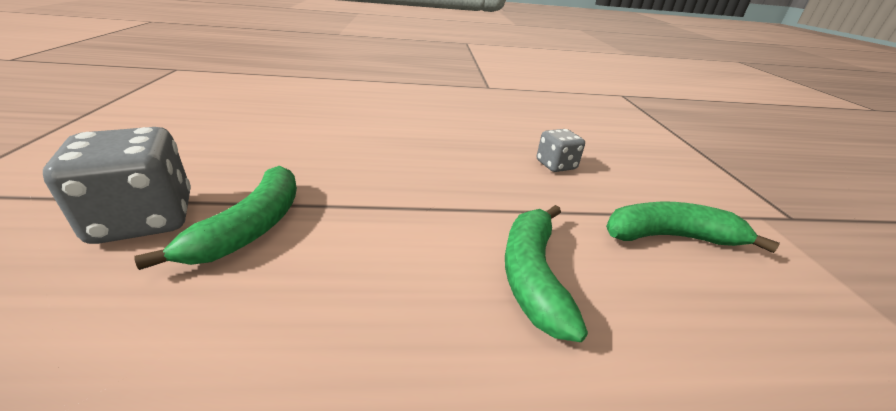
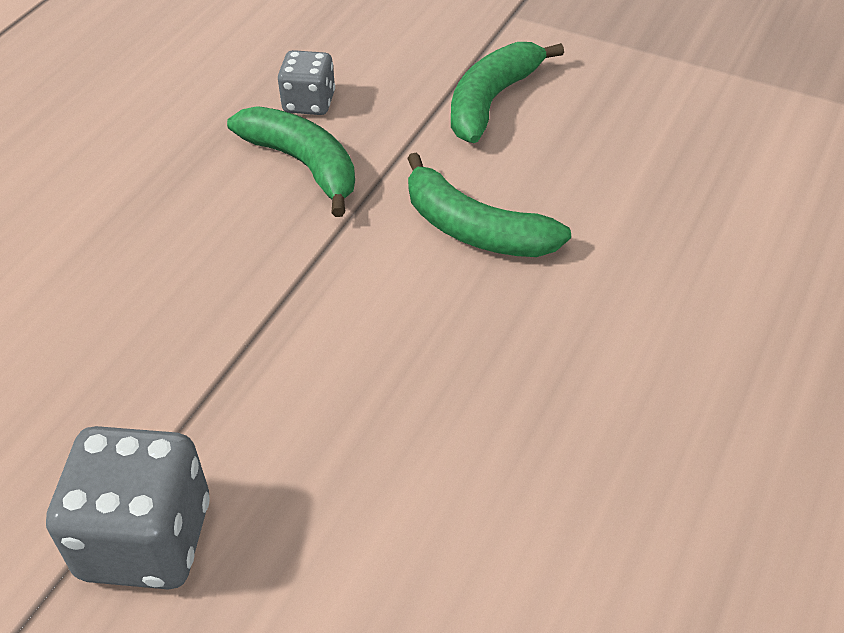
camera: 55 degrees left, 15 degrees up
(251, 227) = (241, 432): green banana -> green banana (303, 165)

